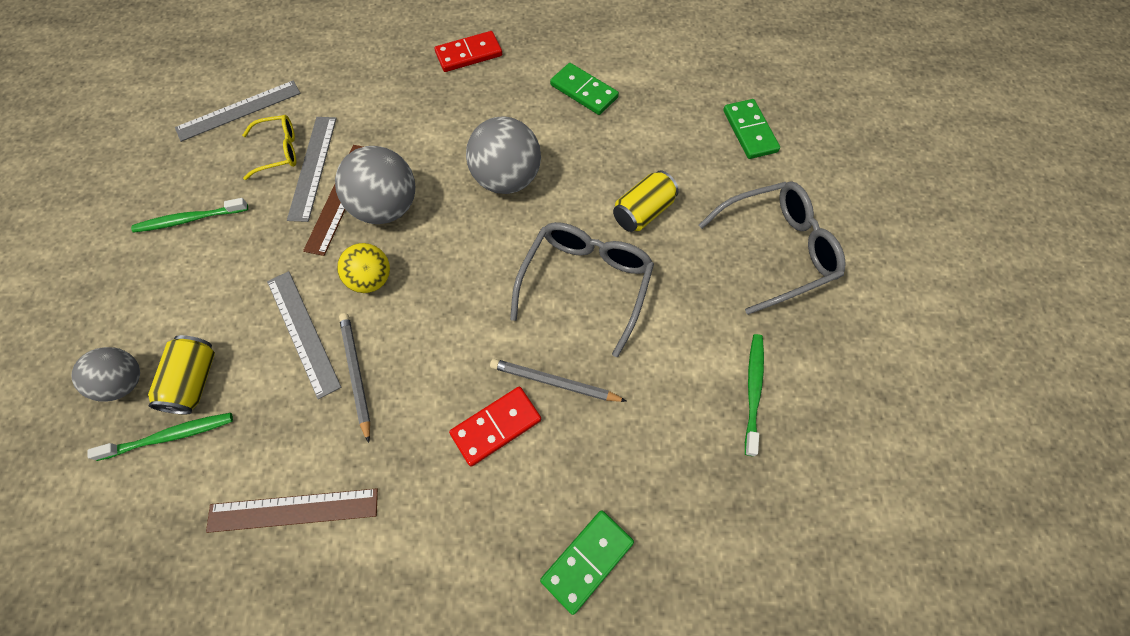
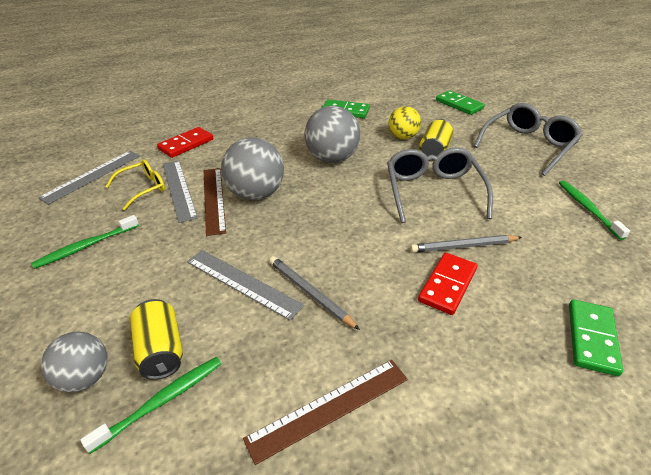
camera: 25 degrees left, 25 degrees down
(371, 279) = (276, 235): yellow ball -> yellow ball (402, 137)
(469, 54) = (254, 112): red domino -> red domino (186, 144)

